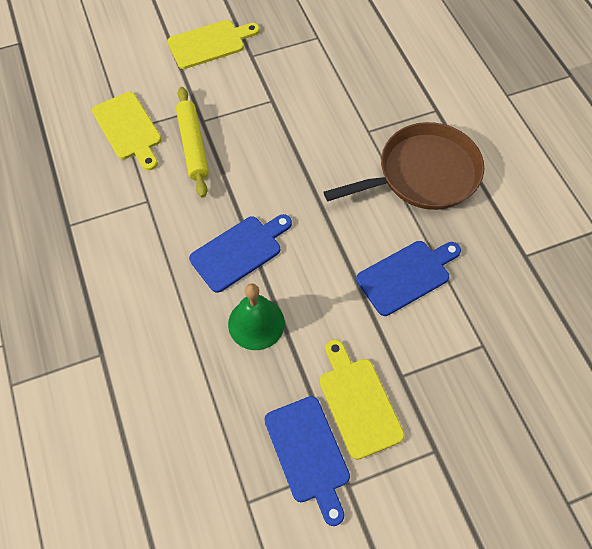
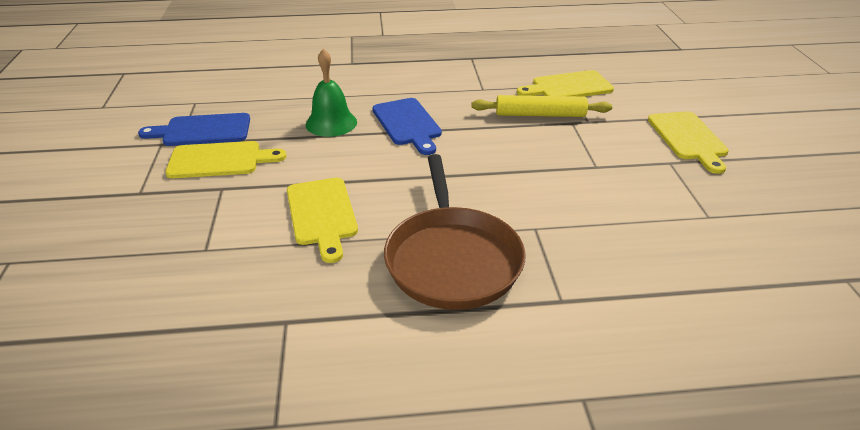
camera: 105 degrees right, 25 degrees down
(406, 275) = (322, 214): blue cutting board -> yellow cutting board

